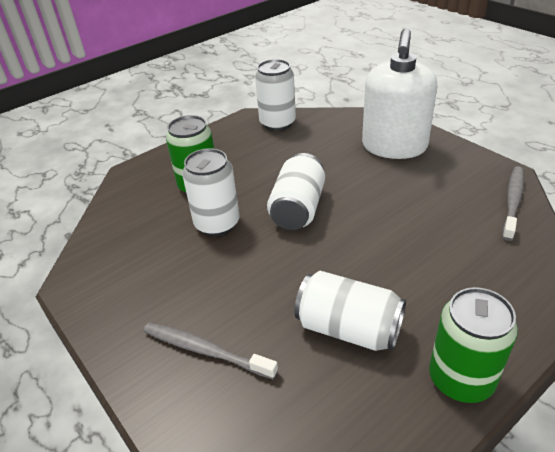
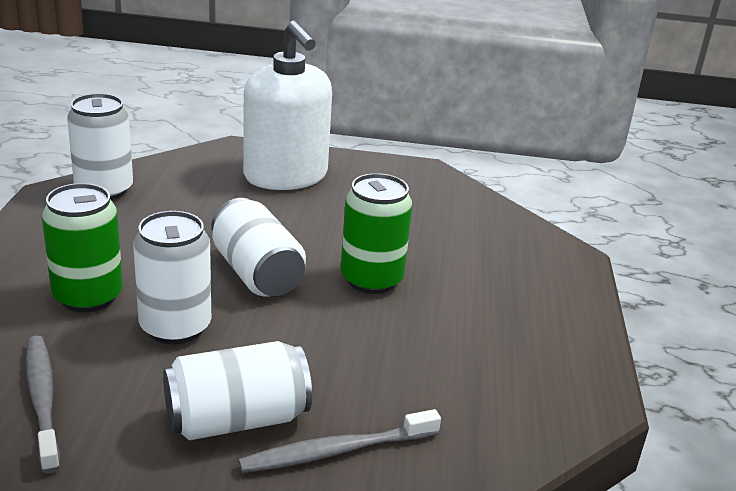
camera: 50 degrees left, 10 degrees down
(348, 329) = (448, 357): white can -> white can (237, 420)
(461, 379) = (577, 348): green can -> green can (371, 279)
(512, 202) = (456, 193): grey toothbrush -> grey toothbrush (42, 400)

